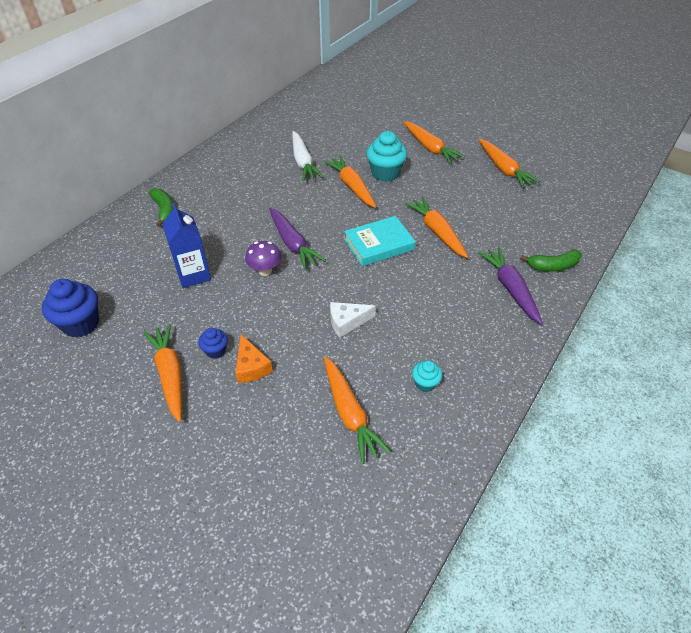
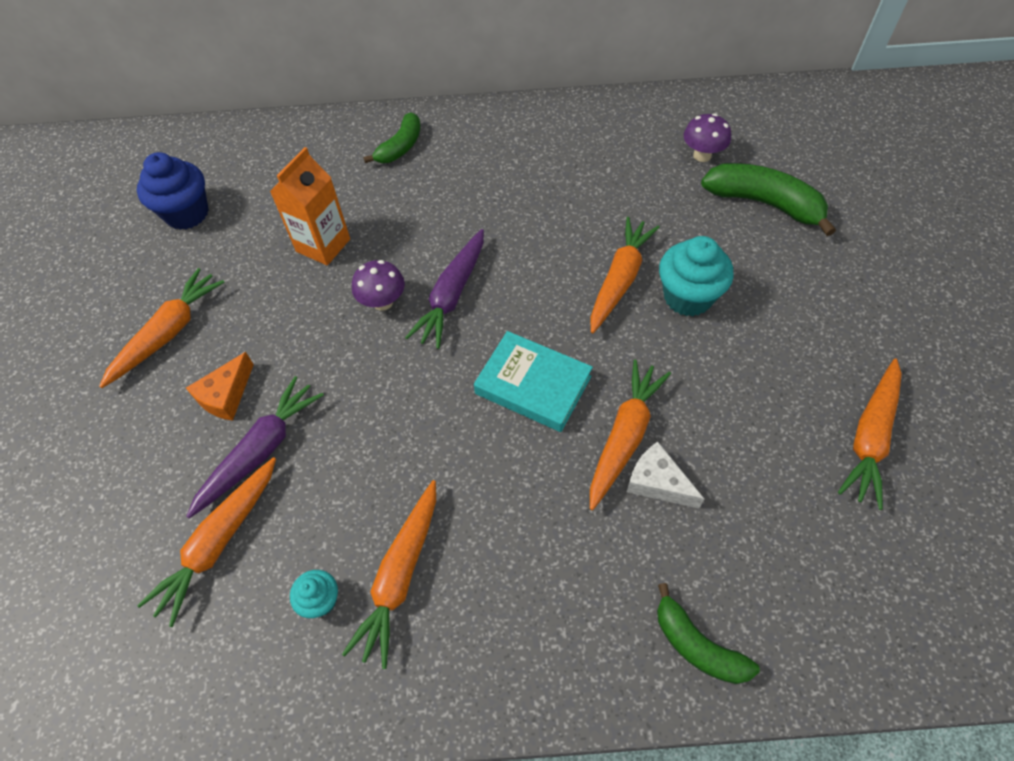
camera: 55 degrees right, 10 degrees up
(193, 275) = (323, 245): blue carton -> orange carton
(215, 351) = (227, 347): blue cupcake -> none
(303, 162) = (614, 199): white carrot -> none
(313, 125) = (702, 155): none -> purple mushroom
(347, 322) = (363, 442): white cheese -> white cheese (657, 482)
(362, 126) = (764, 203): none -> green banana
(430, 148) = (808, 311): orange carrot -> orange carrot (400, 576)
(510, 288) = (589, 607): purple carrot -> purple carrot (261, 450)

